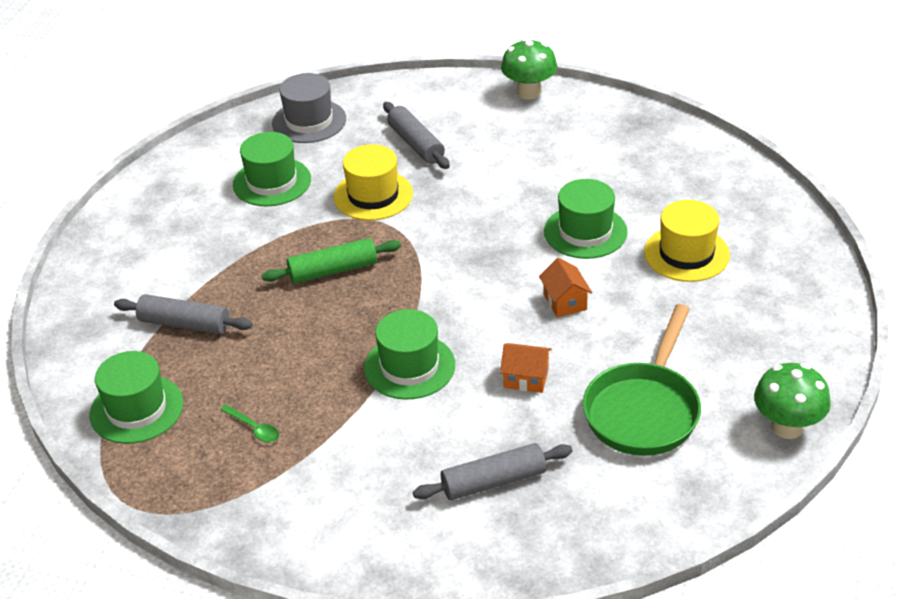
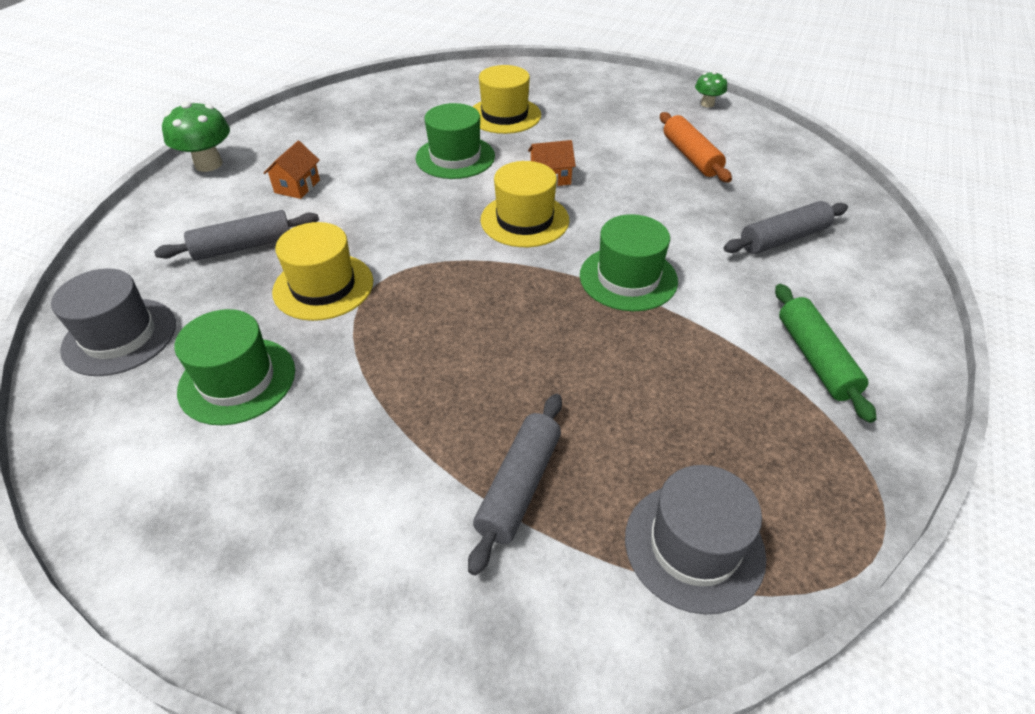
camera: 85 degrees left, 5 degrees up
(136, 409) = (694, 546): green hat -> grey hat
(254, 428) = (726, 410): green spoon -> none
(333, 270) = (452, 328): green rolling pin -> green rolling pin (815, 358)
(486, 292) = (524, 220): none -> yellow hat
(493, 481) = (783, 238): grey rolling pin -> grey rolling pin turned 75 degrees clockwise
(526, 378) = (650, 208): orange house -> orange house (297, 186)
(644, 410) = (691, 156): green pan -> orange rolling pin
(787, 427) = (707, 104): green mushroom -> green mushroom, size x0.58

